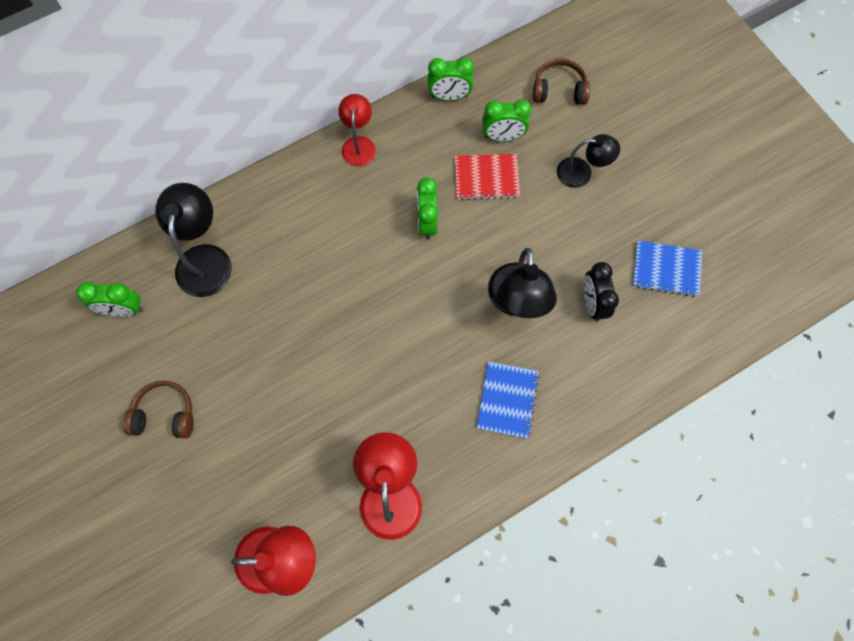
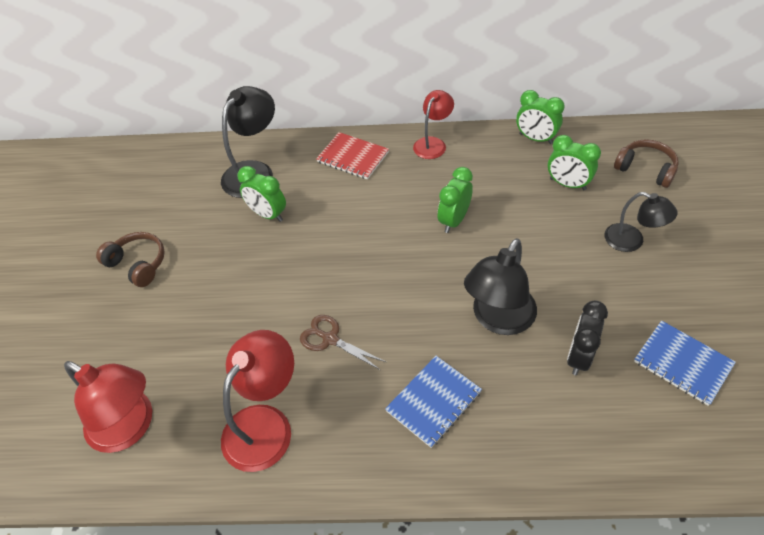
camera: 35 degrees right, 20 degrees down
(124, 309) = (170, 180): green clock -> green clock (268, 214)
(393, 392) = (330, 339): none -> brown scissors
(486, 178) = (532, 209): red notebook -> red notebook (353, 157)

